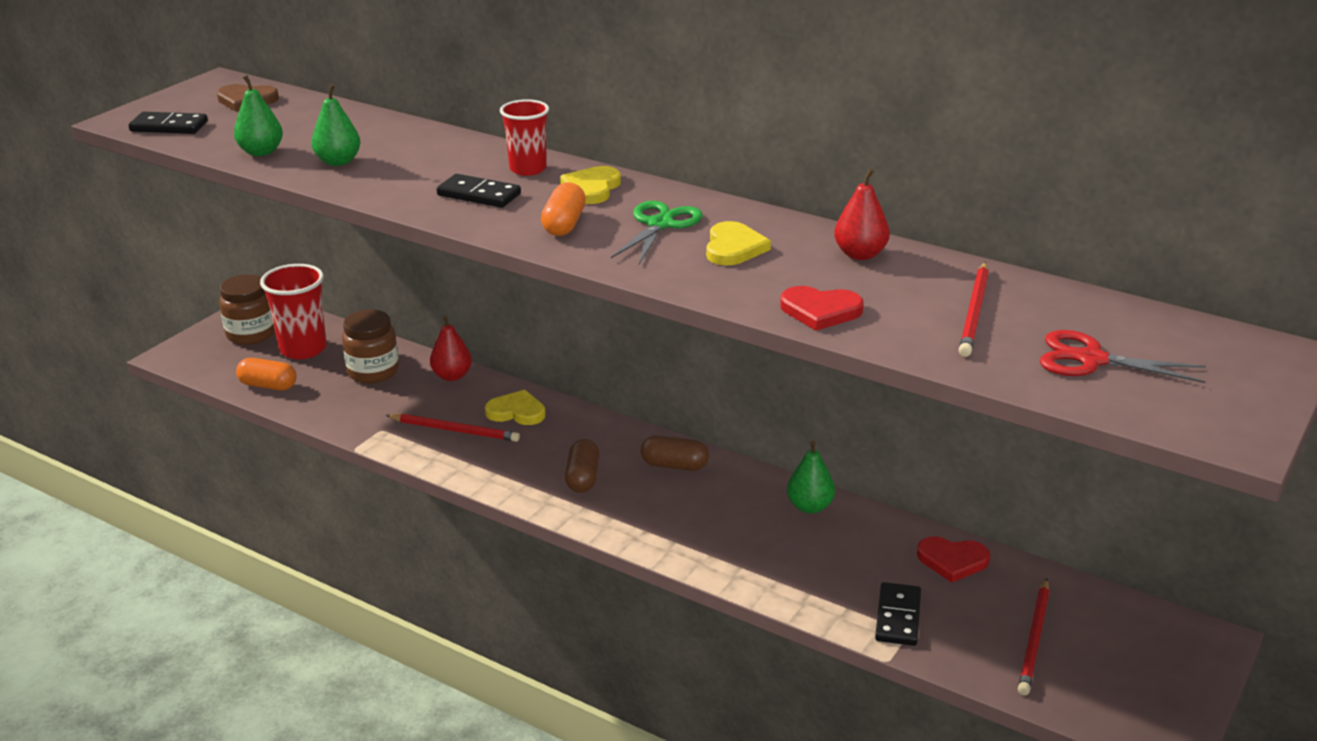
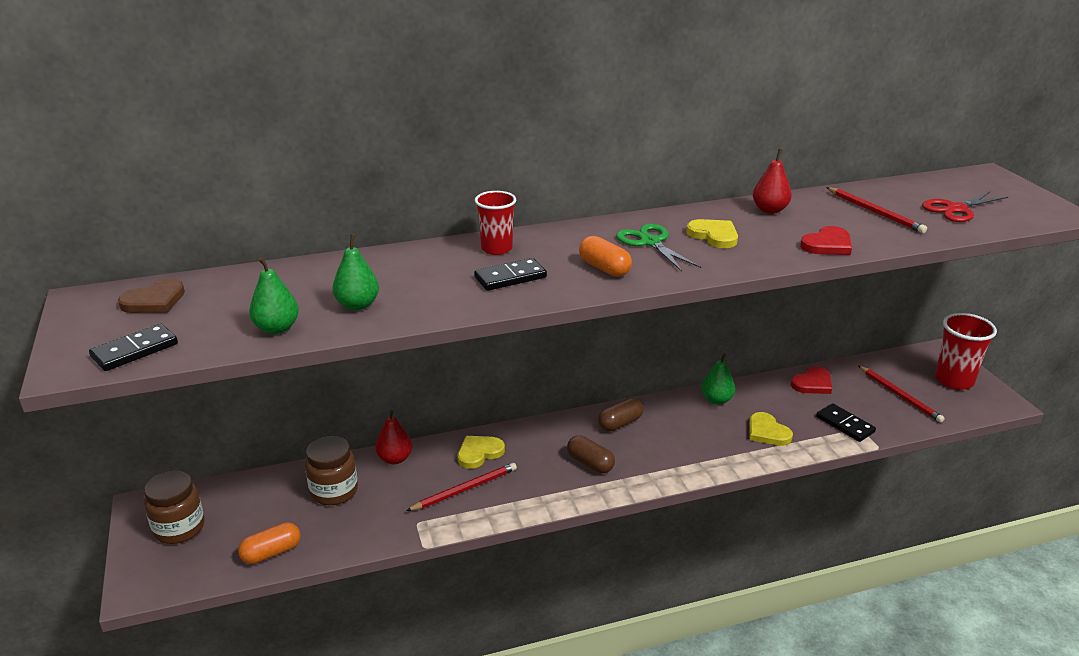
camera: 50 degrees left, 0 degrees up
(303, 349) = (247, 511): red cup -> red cup (954, 380)
(592, 188) = (563, 241): yellow heart -> yellow heart (767, 432)

